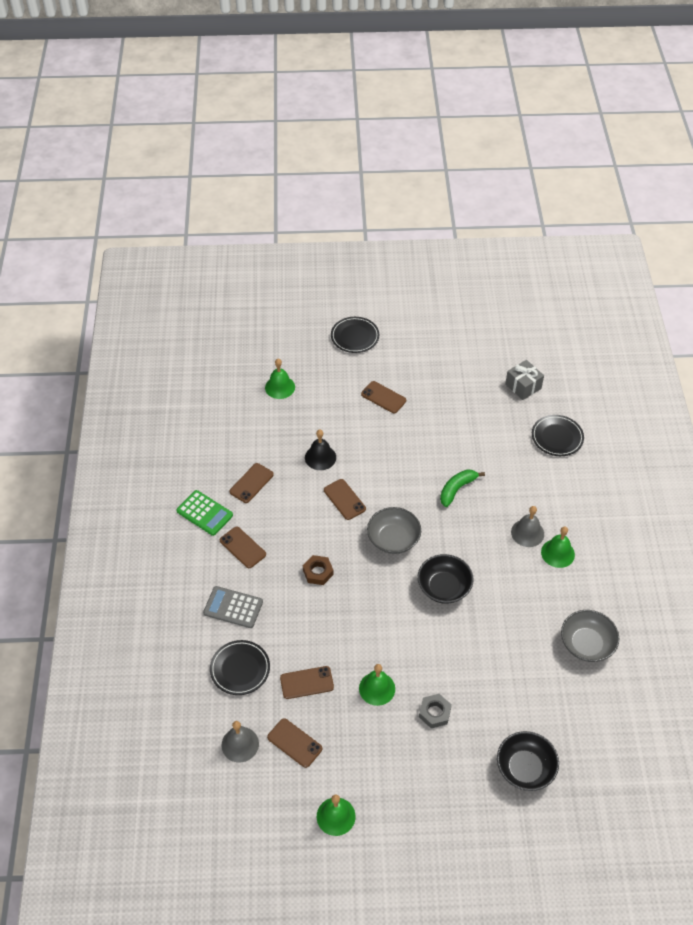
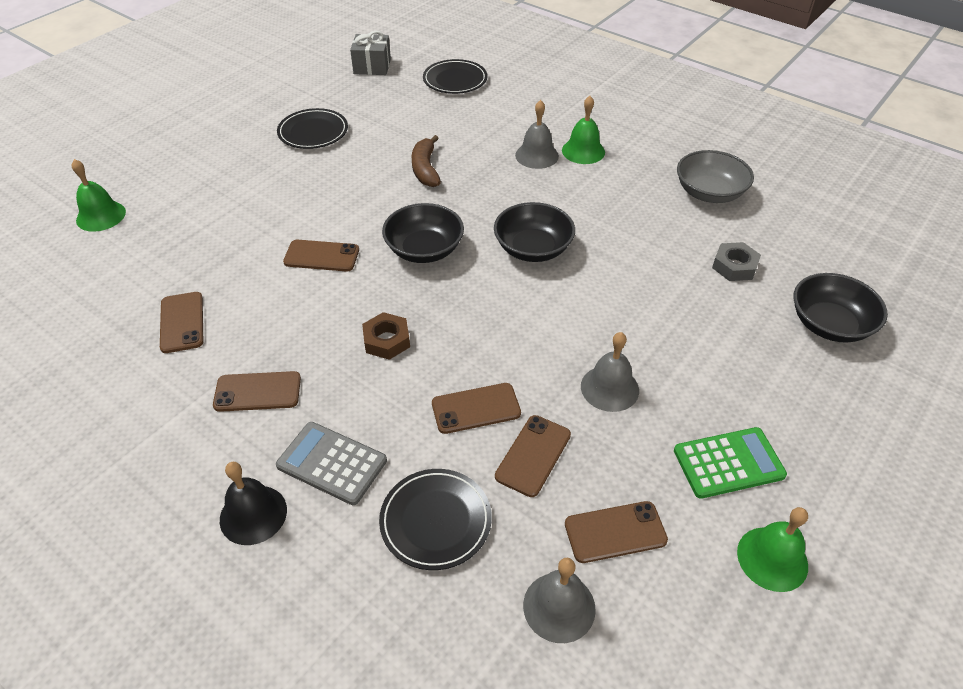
camera: 50 degrees left, 5 degrees down
(204, 513) = (154, 399): green calculator -> green calculator (728, 463)
(233, 607) = (332, 463): grey calculator -> grey calculator turned 60 degrees clockwise
(320, 457) = (240, 241): black bell -> black bell (253, 514)
(355, 337) = (141, 126): black plate -> black plate (313, 132)
(377, 688) = (609, 388): green bell -> grey bell
(383, 397) = (243, 151): brown phone -> brown phone (476, 408)
(393, 539) = (424, 249): grey bowl -> black bowl
(434, 713) = (692, 356): grey nut -> grey nut (734, 266)
(457, 489) = (425, 169): green banana -> brown banana

